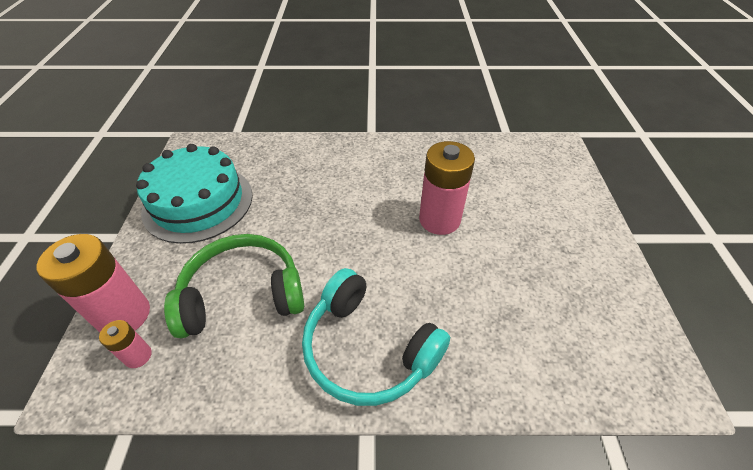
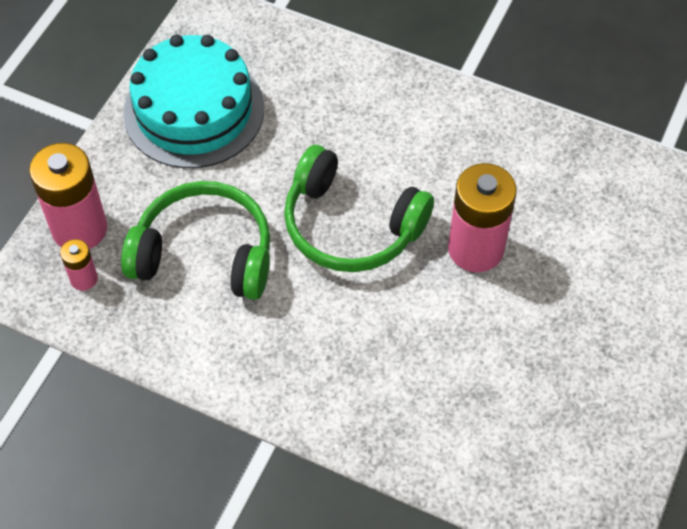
camera: 25 degrees right, 10 degrees up
(347, 235) = (350, 226): none -> green headphones
(367, 349) = (308, 366): turquoise headphones -> none

